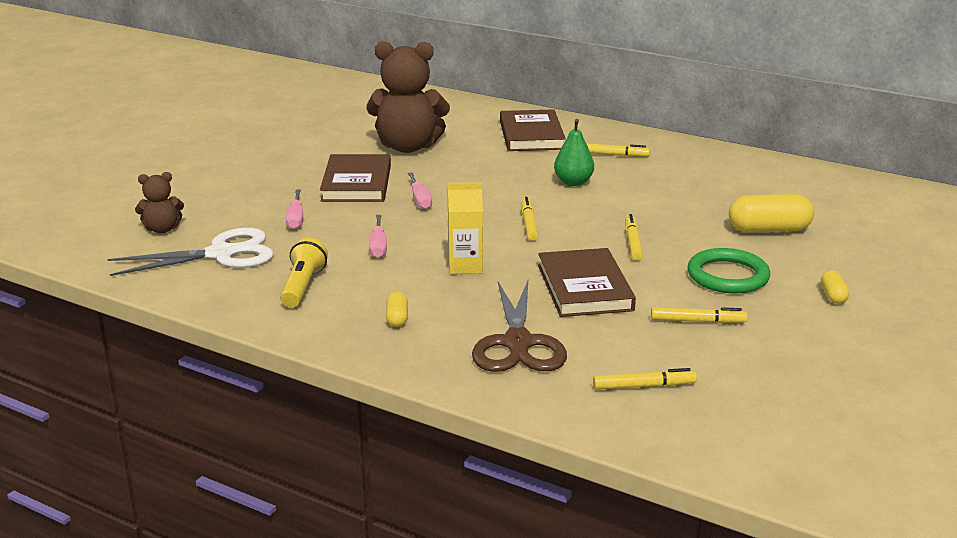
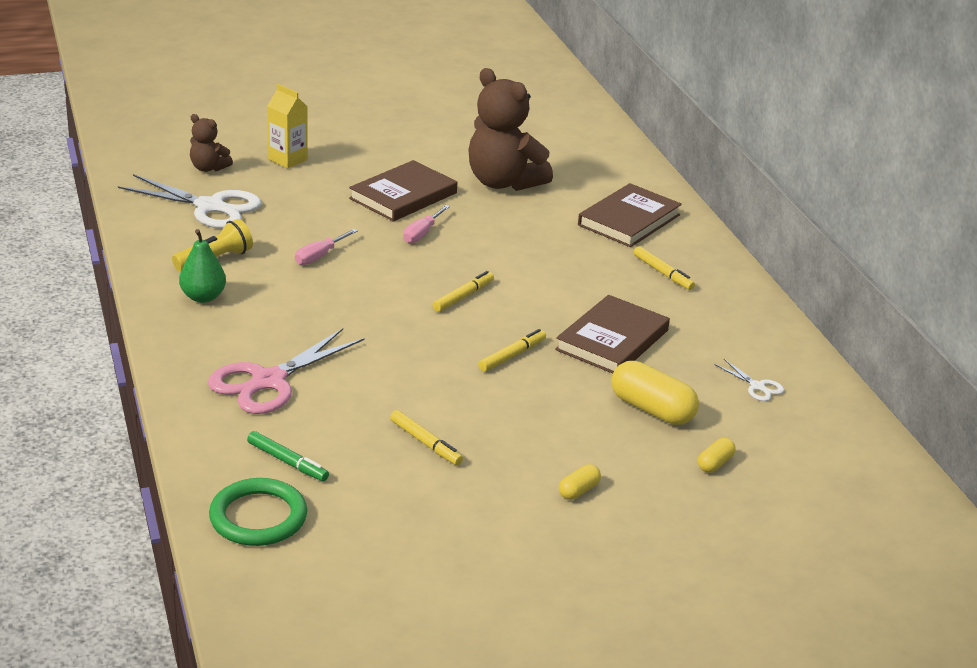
camera: 40 degrees right, 5 degrees up
(296, 218) = (306, 204): pink screwdriver -> none
(397, 318) = (229, 317): yellow capsule -> yellow capsule (715, 463)
(465, 266) = (348, 304): yellow carton -> yellow carton (287, 159)
(518, 343) = (268, 381): brown scissors -> pink scissors
(573, 182) = (573, 280): green pear -> green pear (203, 297)
(585, 288) = (398, 369): brown book -> brown book (612, 340)
(644, 386) = (287, 462): yellow marker -> green marker
(728, 276) = (528, 425): green ring -> green ring (258, 517)
(789, 189) = (757, 386): none -> white scissors

